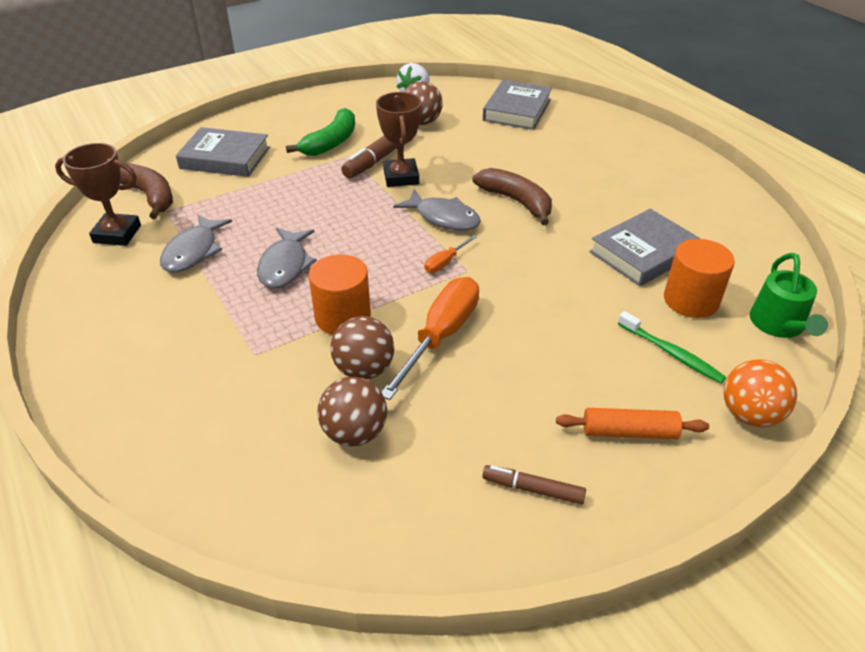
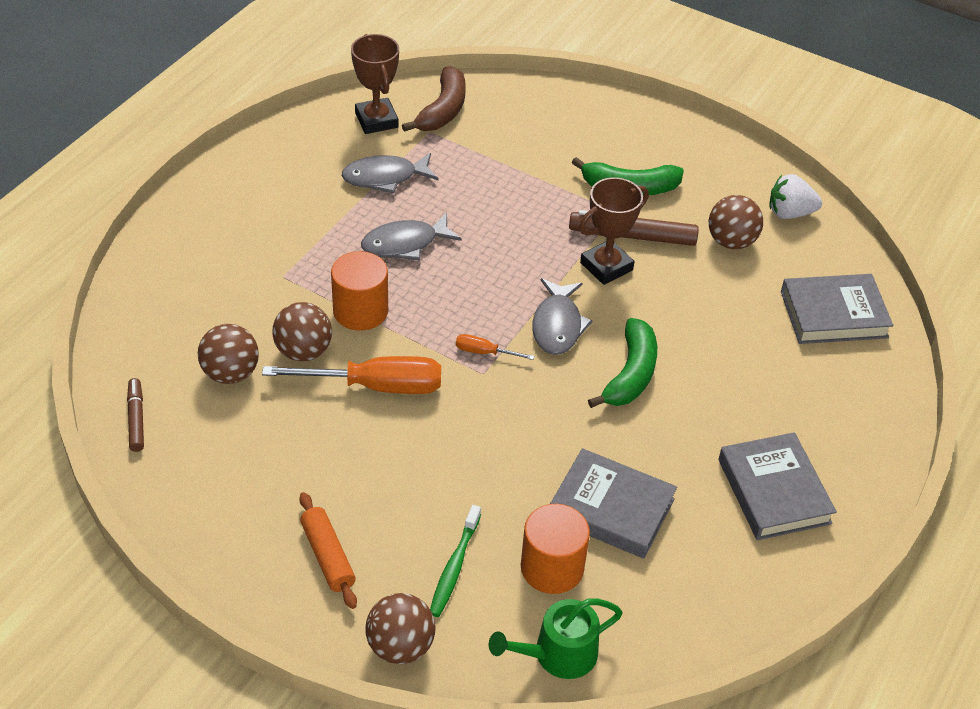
camera: 60 degrees right, 5 degrees up
(225, 158) = (540, 127): grey book -> grey book (774, 491)
(516, 202) = (630, 374): brown banana -> green banana
(533, 489) = (229, 506): brown marker -> brown marker (136, 419)
(749, 415) = (400, 646): orange ball -> brown ball

